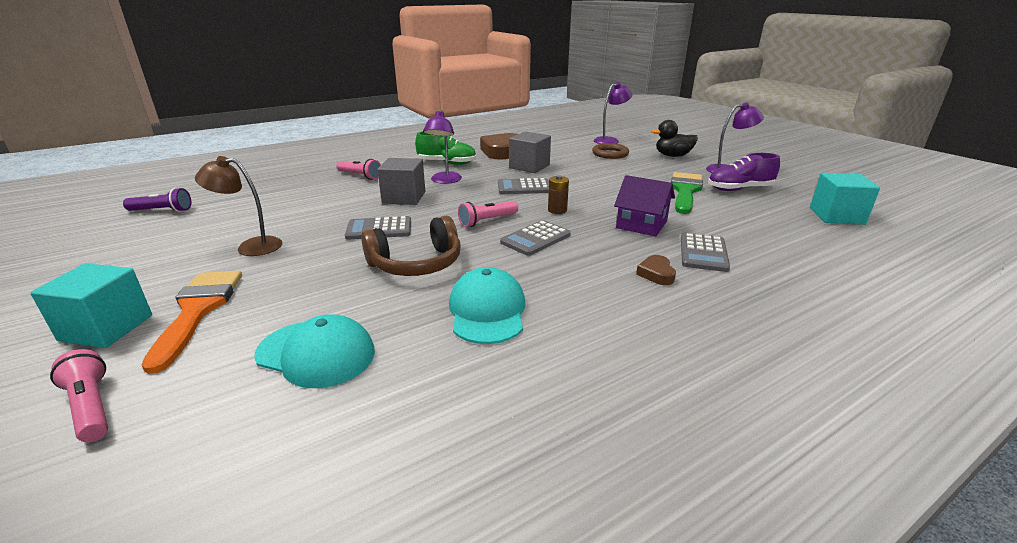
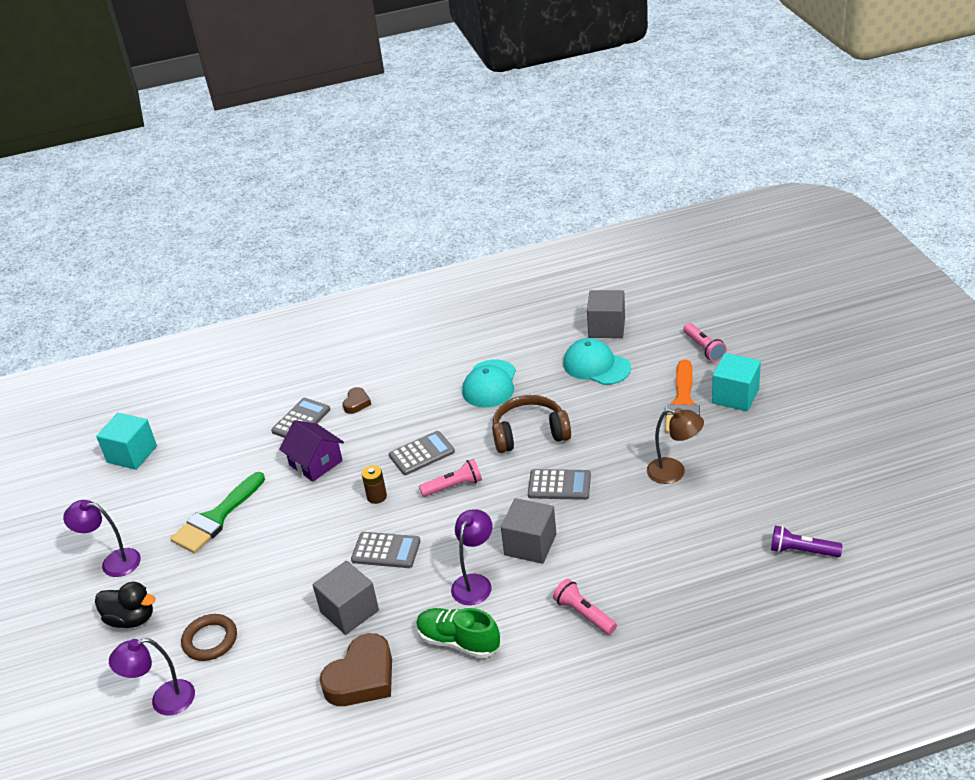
camera: 160 degrees left, 10 degrees up
(277, 437) = (606, 327): none -> grey cube
(739, 189) = (156, 514): purple shoe -> none

